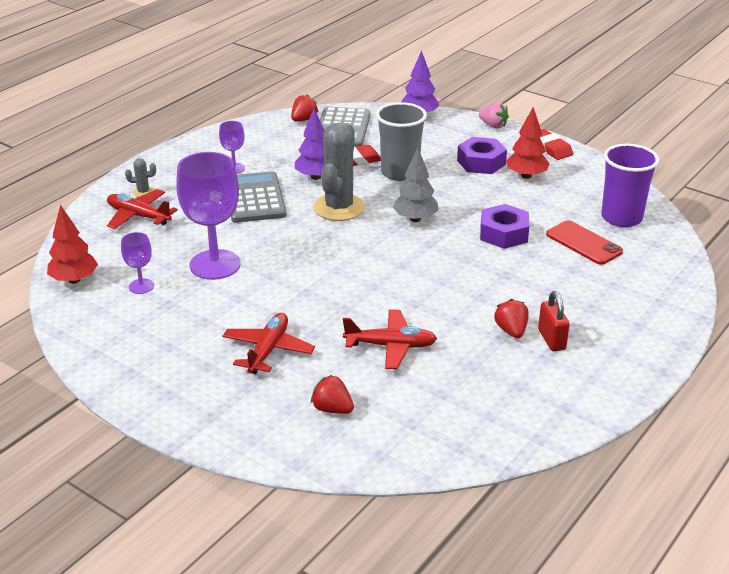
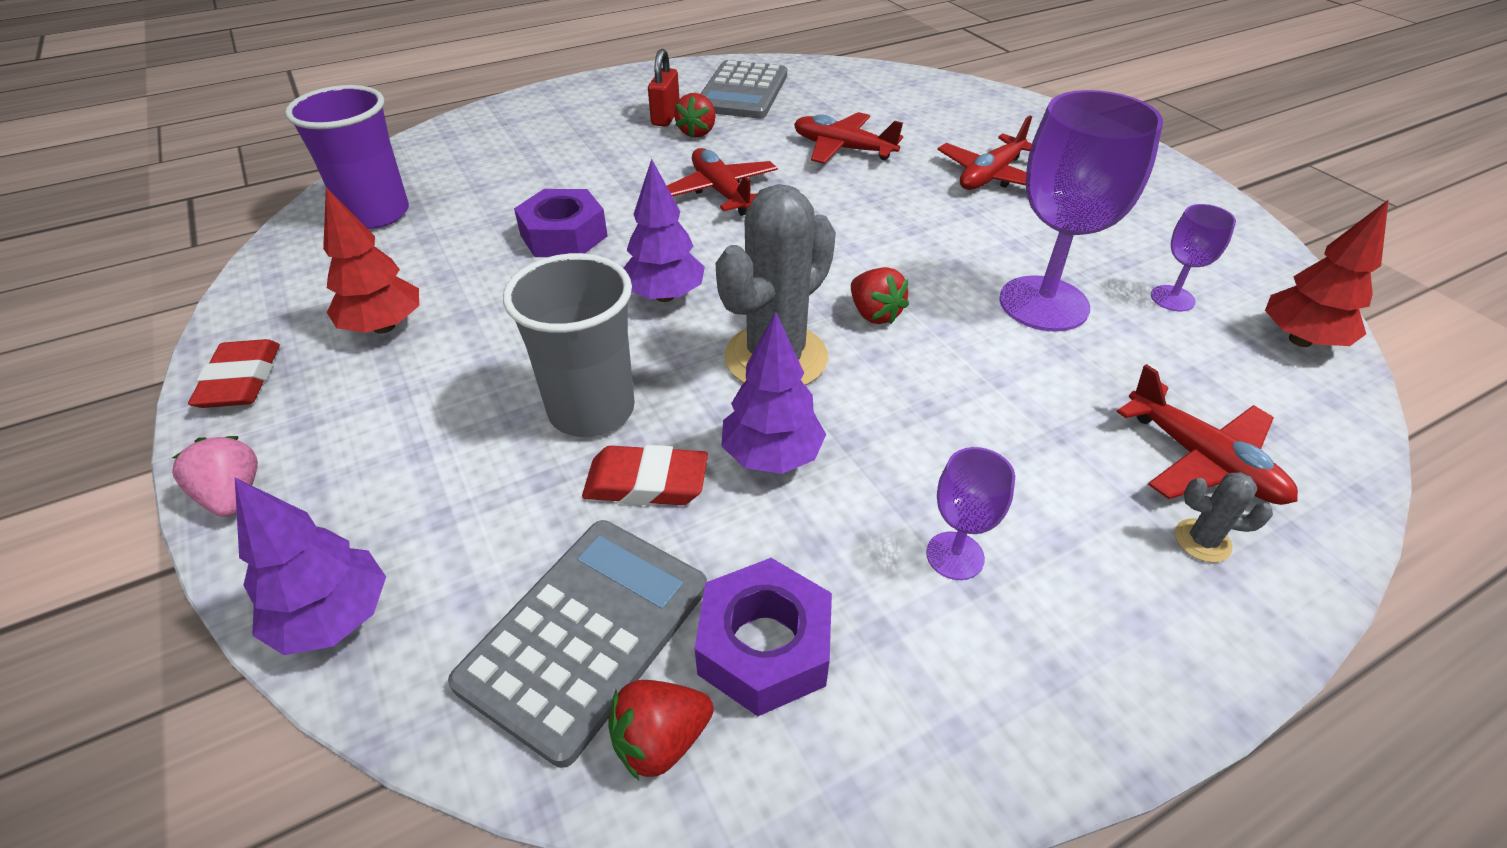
camera: 155 degrees left, 10 degrees up
(254, 198) = (932, 433): grey calculator -> grey calculator (742, 92)
(332, 409) = (940, 116): red strawberry -> red strawberry (874, 314)
(415, 219) = (664, 296): grey tree -> purple tree
(444, 285) = (721, 192): none -> red plane
(481, 162) = (413, 385): purple nut -> purple nut (764, 646)
(583, 243) = (481, 196): red phone -> none

